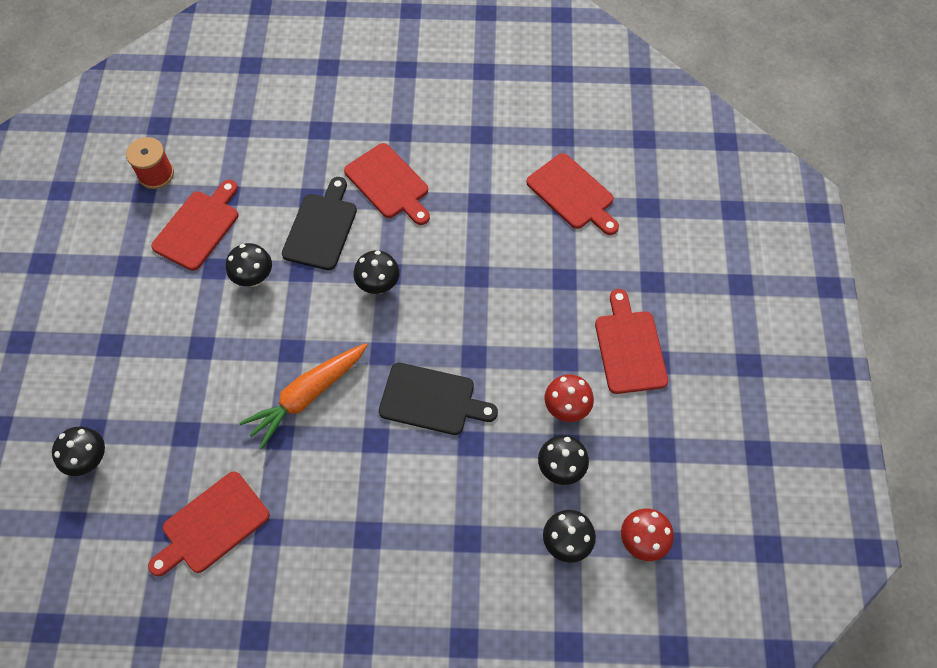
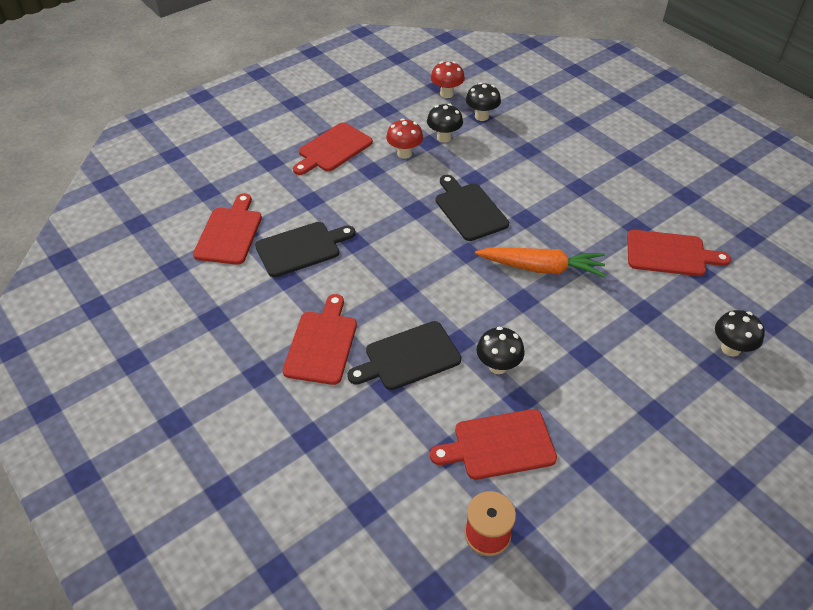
camera: 130 degrees left, 15 degrees down
(378, 285) = (419, 288): black mushroom -> none
(505, 233) = (301, 248): none -> black cutting board

